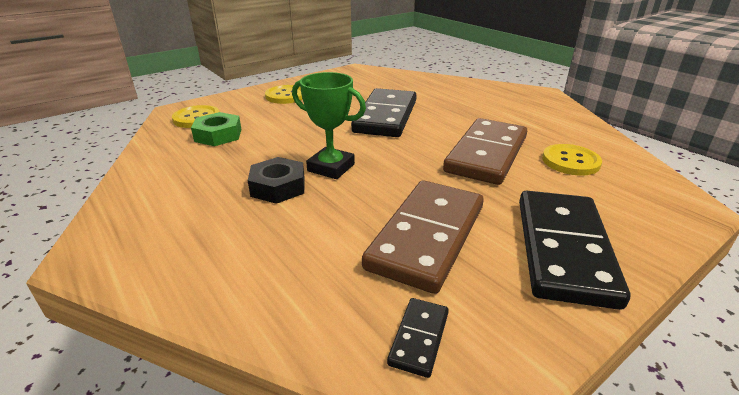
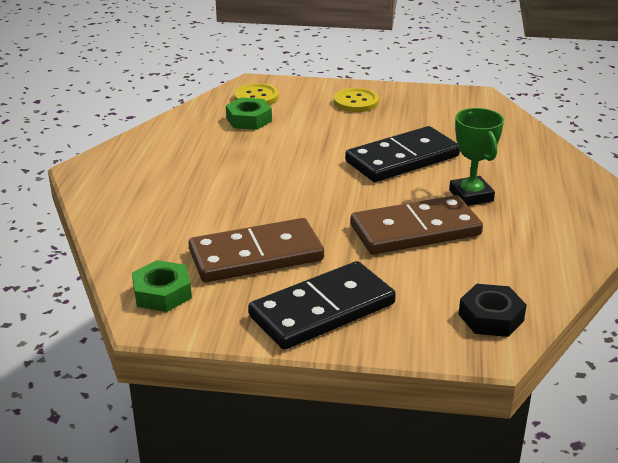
camera: 45 degrees right, 0 degrees up
(278, 187) = (226, 178): black nut -> black nut (491, 317)
(331, 167) = (280, 182): green trophy -> green trophy (471, 195)
(418, 338) = (162, 293): black domino -> green nut
(570, 161) = (474, 271): yellow button -> none

